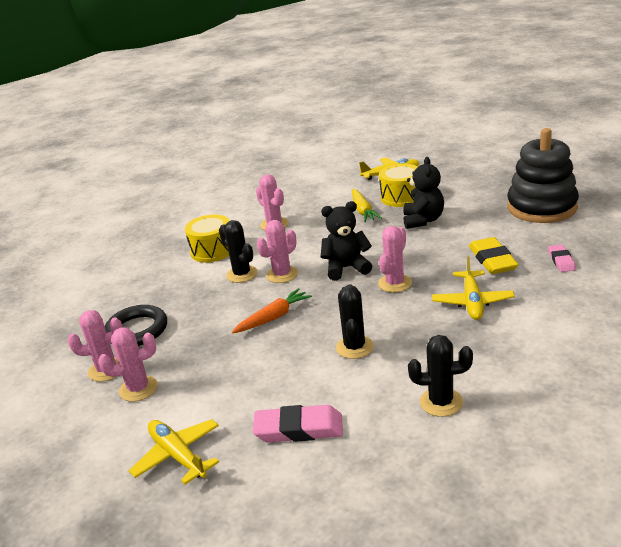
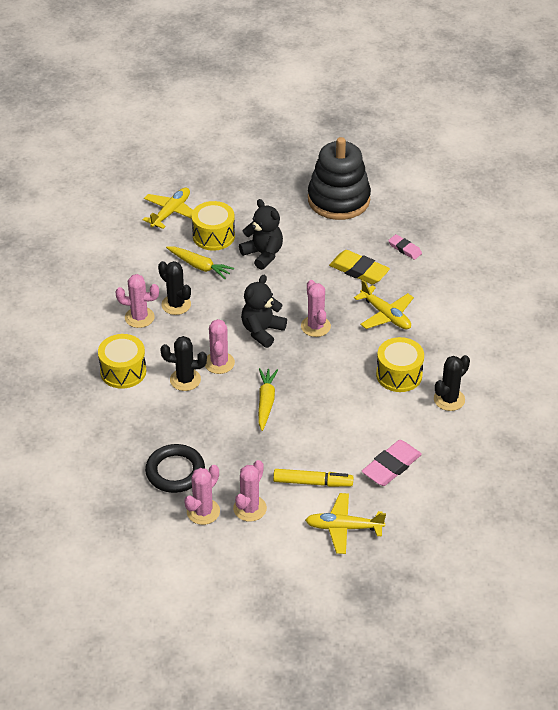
camera: 50 degrees left, 15 degrees up
(213, 399) = (312, 482): none -> yellow marker
(273, 317) = (266, 402): orange carrot -> yellow carrot
(354, 347) = (353, 393): black cactus -> black cactus (176, 305)
(418, 354) = (399, 375): none -> yellow drum

